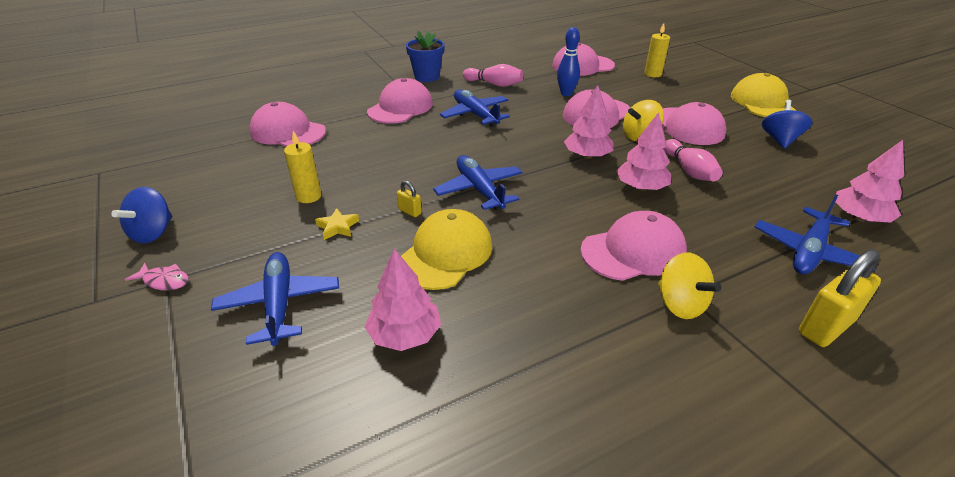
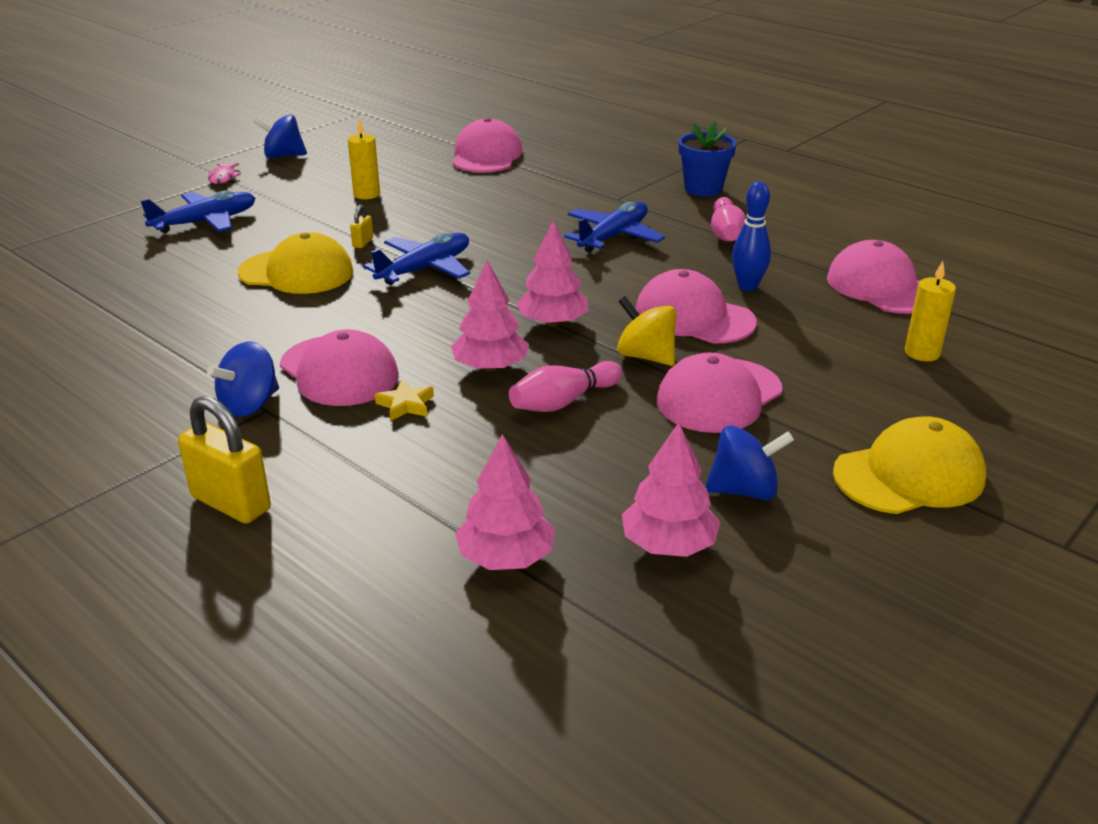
camera: 70 degrees right, 5 degrees down
(337, 227) = (321, 218): yellow star -> yellow star (405, 405)
(400, 108) = (593, 193): pink cap -> none
(405, 334) = (178, 276): pink tree -> pink tree (668, 544)
(680, 304) = (250, 405): yellow spinning top -> blue spinning top
(809, 252) = (388, 501): blue plane -> none

